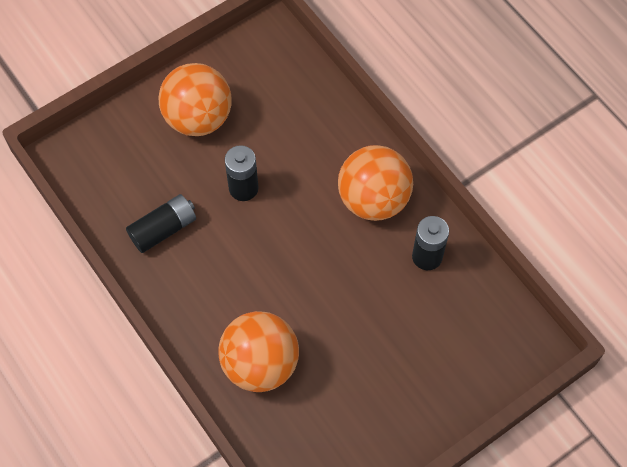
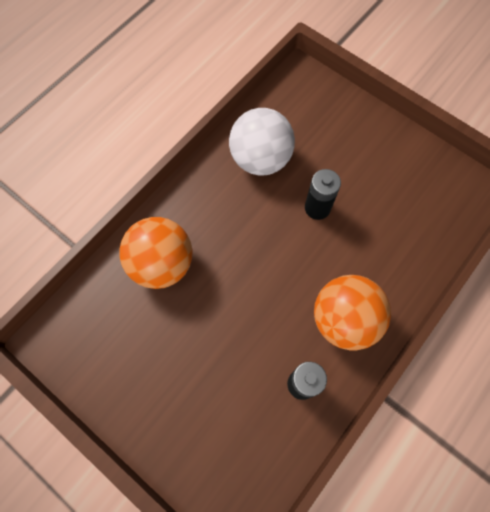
camera: 75 degrees right, 5 degrees up
(163, 229) = (260, 159): black battery -> white ball
(198, 118) = (370, 156): orange ball -> none

